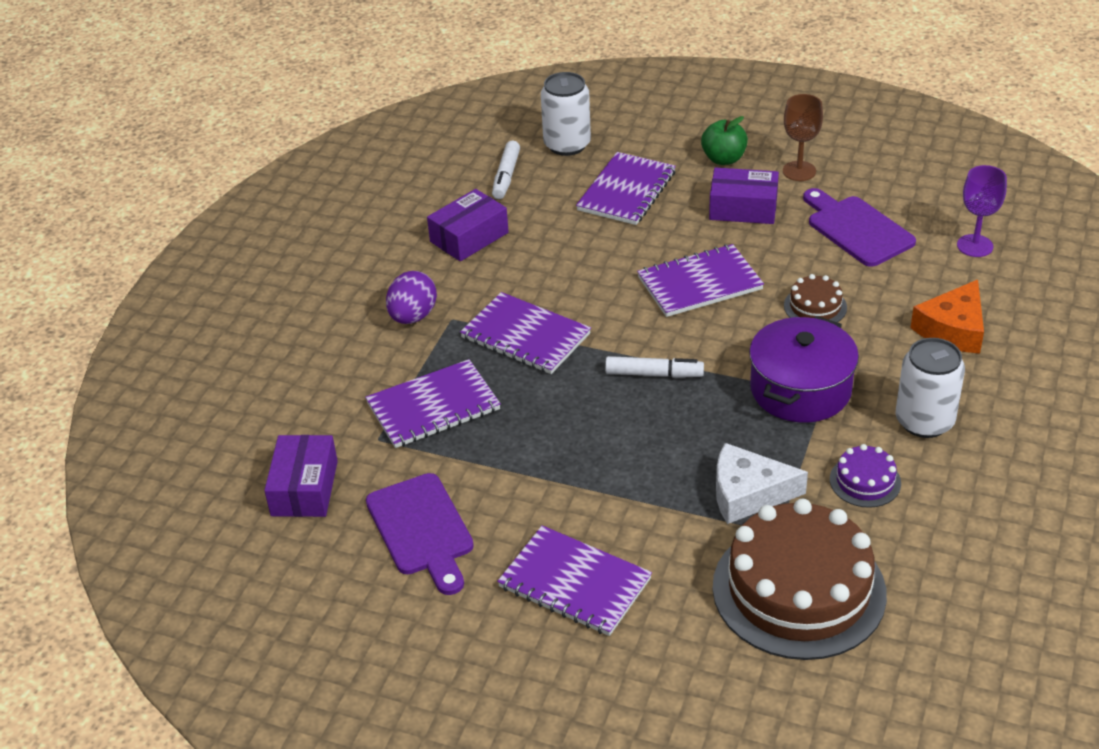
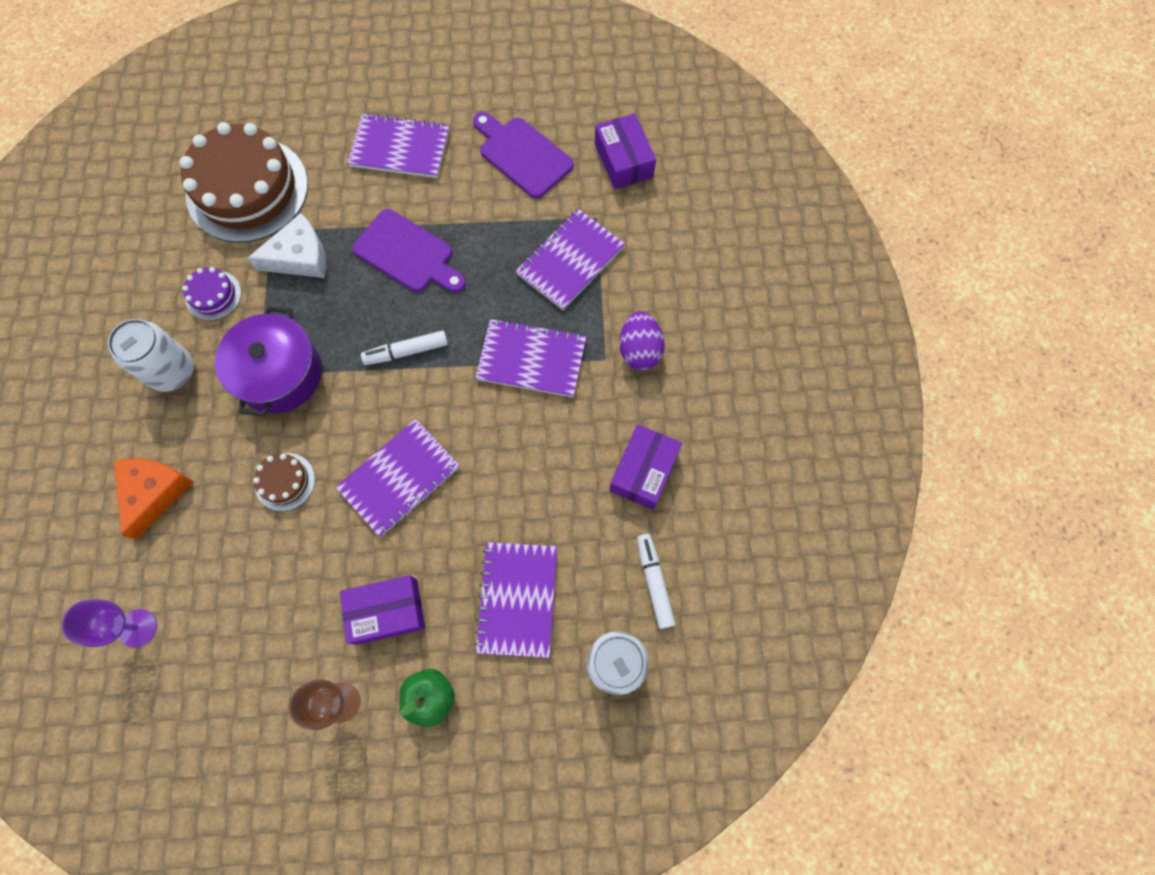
camera: 155 degrees right, 30 degrees up
(856, 229) = (262, 615): purple cutting board -> purple cutting board (408, 254)

